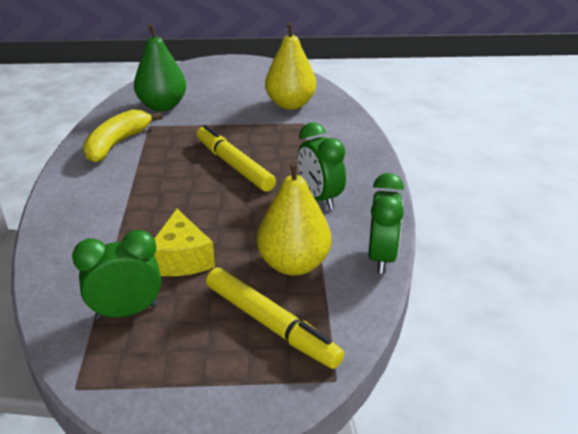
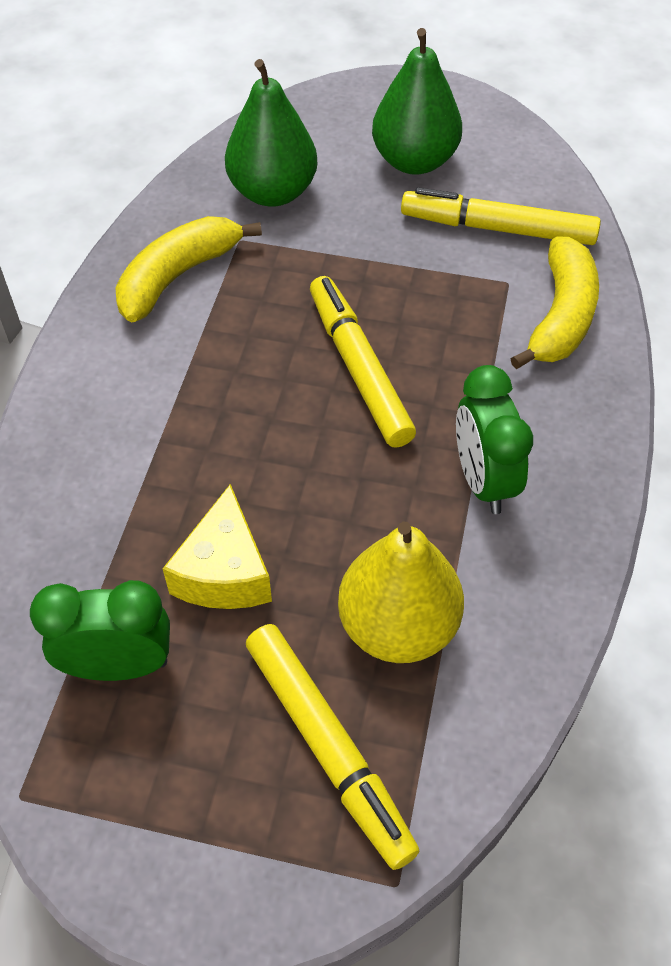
camera: 15 degrees right, 20 degrees up
(237, 86) = (414, 161): none -> green pear
(290, 104) = (497, 228): yellow pear -> yellow marker
(336, 131) = (560, 316): none -> yellow banana
(381, 257) = (547, 645): green clock -> none

